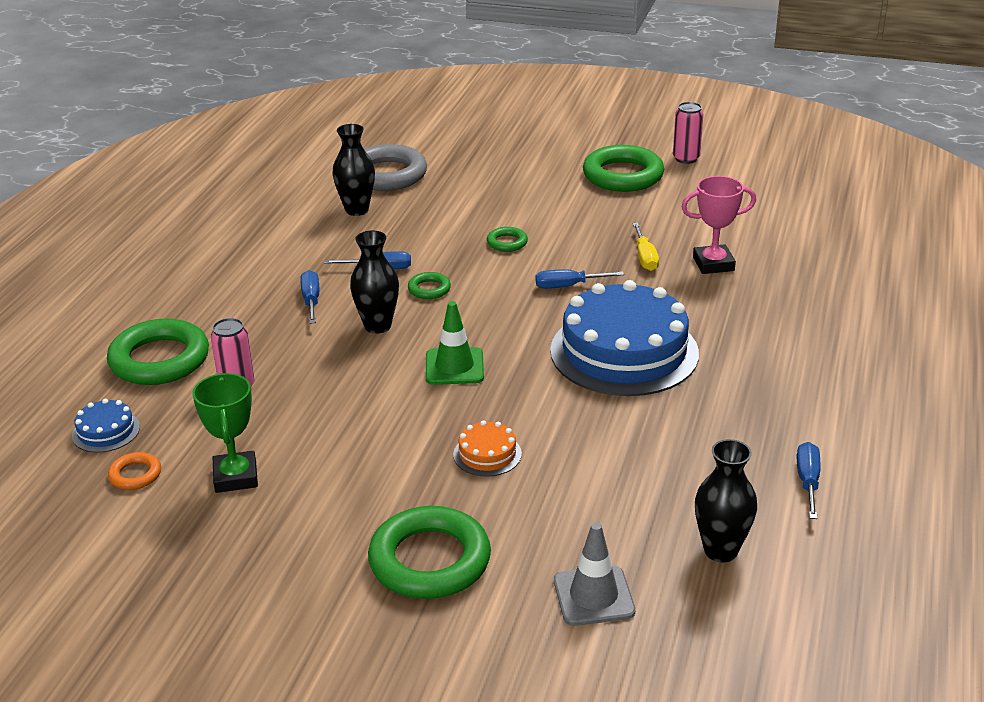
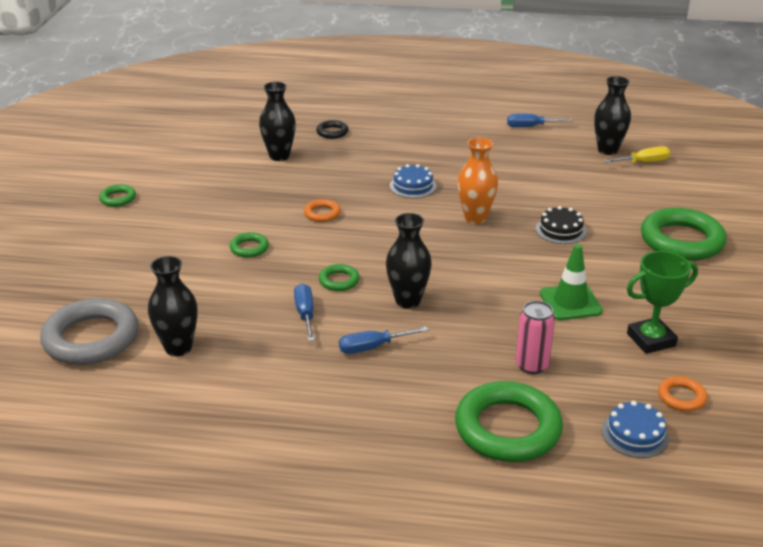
camera: 100 degrees left, 0 degrees up
(454, 367) = (457, 255): green traffic cone -> green traffic cone (570, 302)
(487, 454) = (560, 230): orange cake -> black cake
(534, 390) = (475, 218): none -> orange vase
(568, 286) = (322, 213): blue screwdriver -> orange ring
(593, 596) = (672, 185): grey traffic cone -> none
(623, 175) = (118, 198): green ring -> green ring, size x0.47
(624, 352) = (413, 186): blue cake -> blue cake, size x0.42
(645, 258) = (272, 183): yellow screwdriver -> yellow screwdriver (643, 162)
(686, 158) = (88, 170): pink can -> none
(713, 264) = (279, 156): pink trophy -> black vase
(782, 303) = (332, 132): none -> black ring

